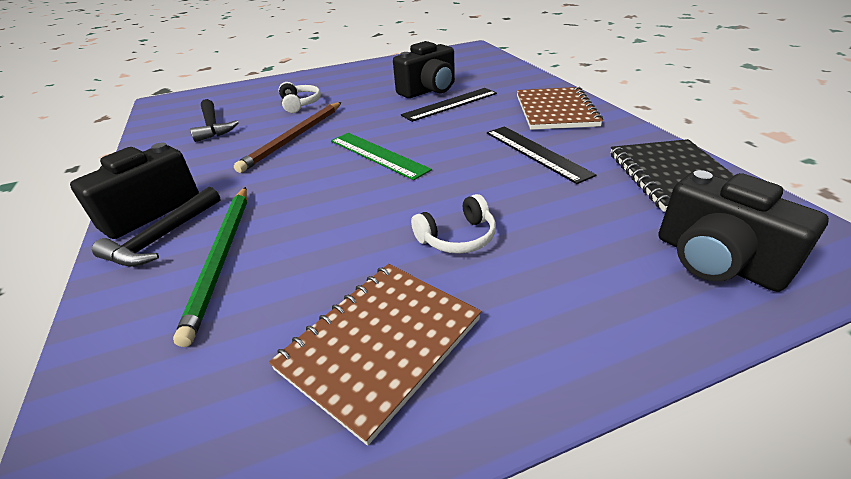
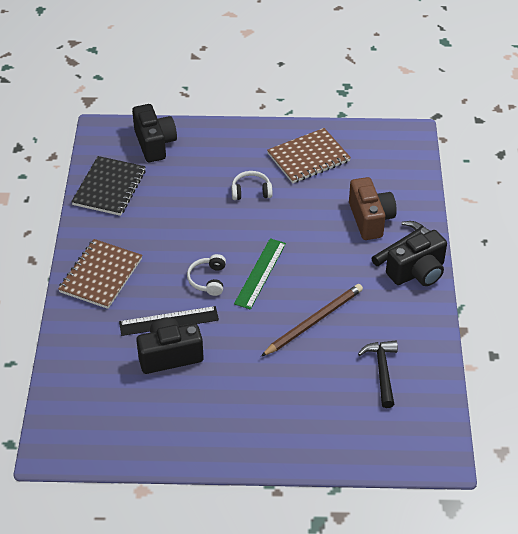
camera: 160 degrees left, 10 degrees up
(221, 258) = (370, 219): green pencil -> brown camera
(300, 104) = (297, 382): white headphones -> white headphones (208, 280)
(377, 155) = (260, 273): green ruler -> green ruler turned 45 degrees clockwise
(536, 153) = (160, 235): black ruler -> none

